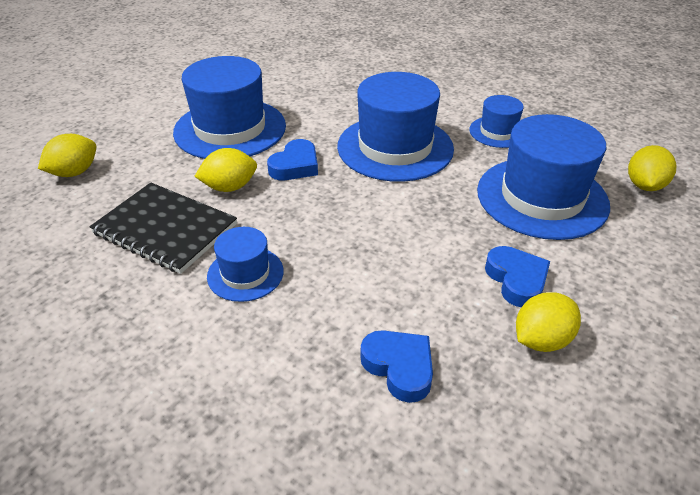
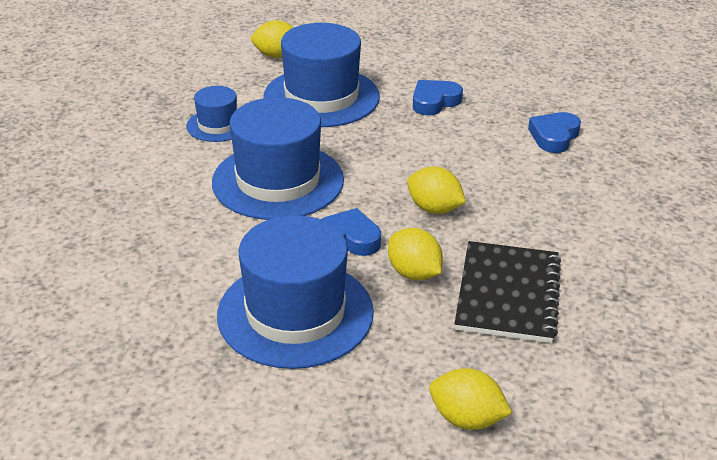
camera: 110 degrees left, 5 degrees down
(245, 274) = (525, 224): blue hat -> none
(541, 340) = (485, 90): yellow lemon -> yellow lemon (434, 209)

